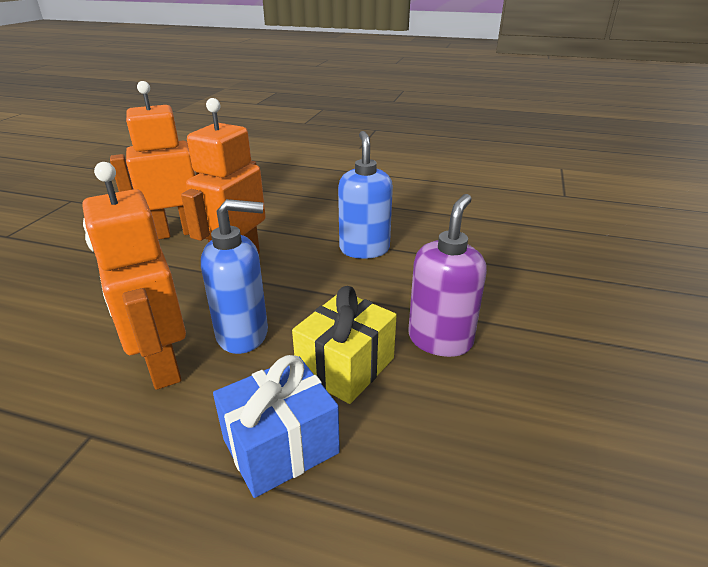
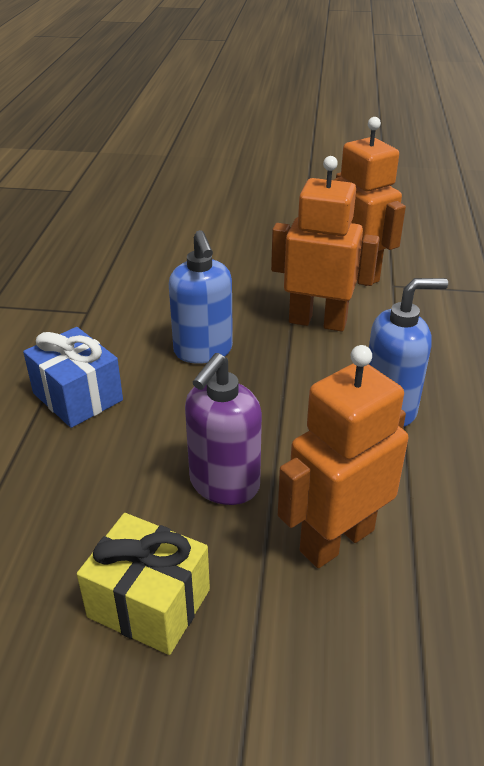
camera: 80 degrees right, 5 degrees up
(161, 364) = (157, 320): orange robot -> orange robot (336, 540)
(345, 366) = (170, 419): yellow gift -> yellow gift (149, 603)
(440, 339) = (224, 484): purple soap dispenser -> purple soap dispenser turned 105 degrees clockwise

